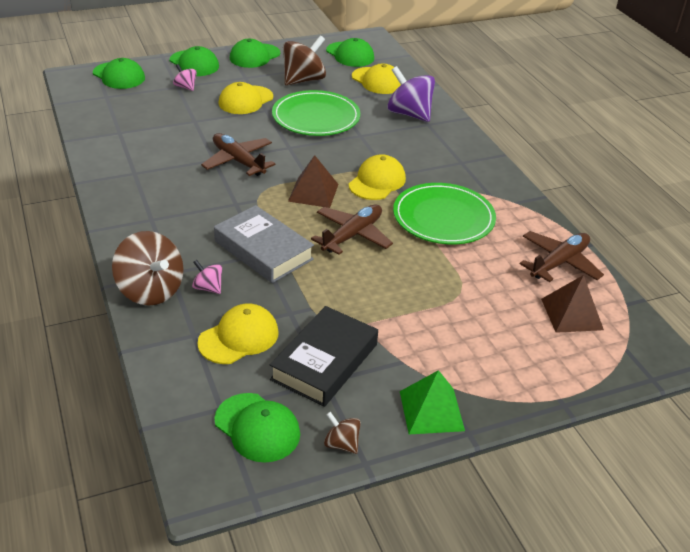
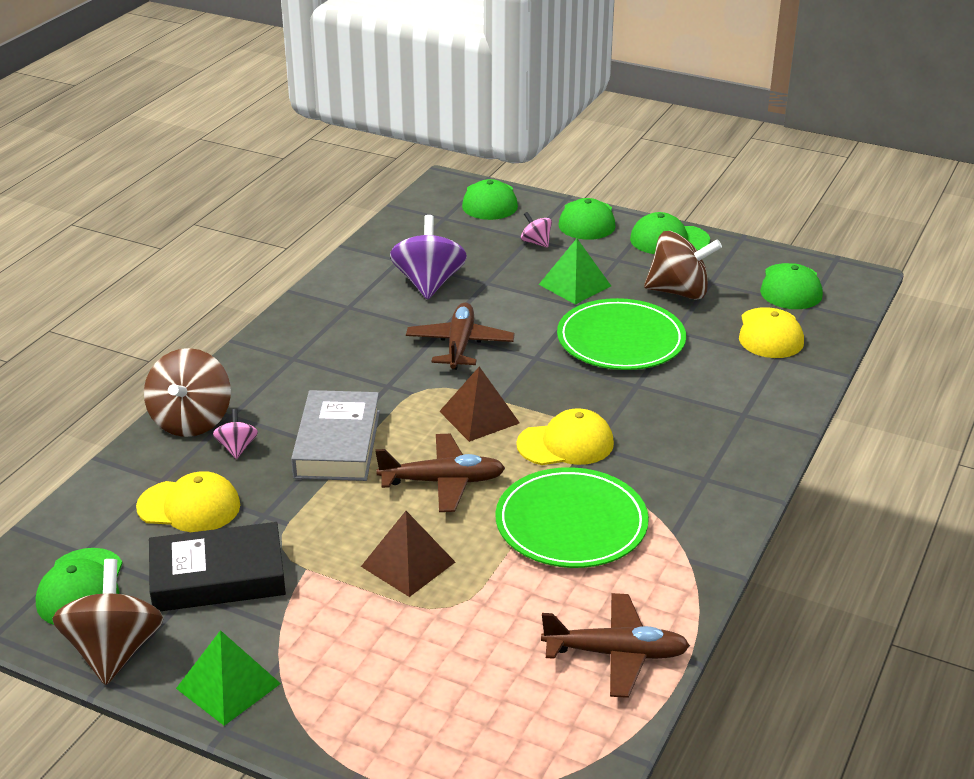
camera: 50 degrees right, 5 degrees down
(185, 87) = (536, 242): pink spinning top -> pink spinning top turned 45 degrees counterclockwise
(245, 100) = (575, 285): yellow cap -> green pyramid
(341, 444) = (114, 651): brown spinning top -> brown spinning top, size x2.03
(409, 114) = (741, 391): purple spinning top -> purple spinning top (429, 283)
(571, 314) = (528, 711): brown pyramid -> brown pyramid (408, 564)

